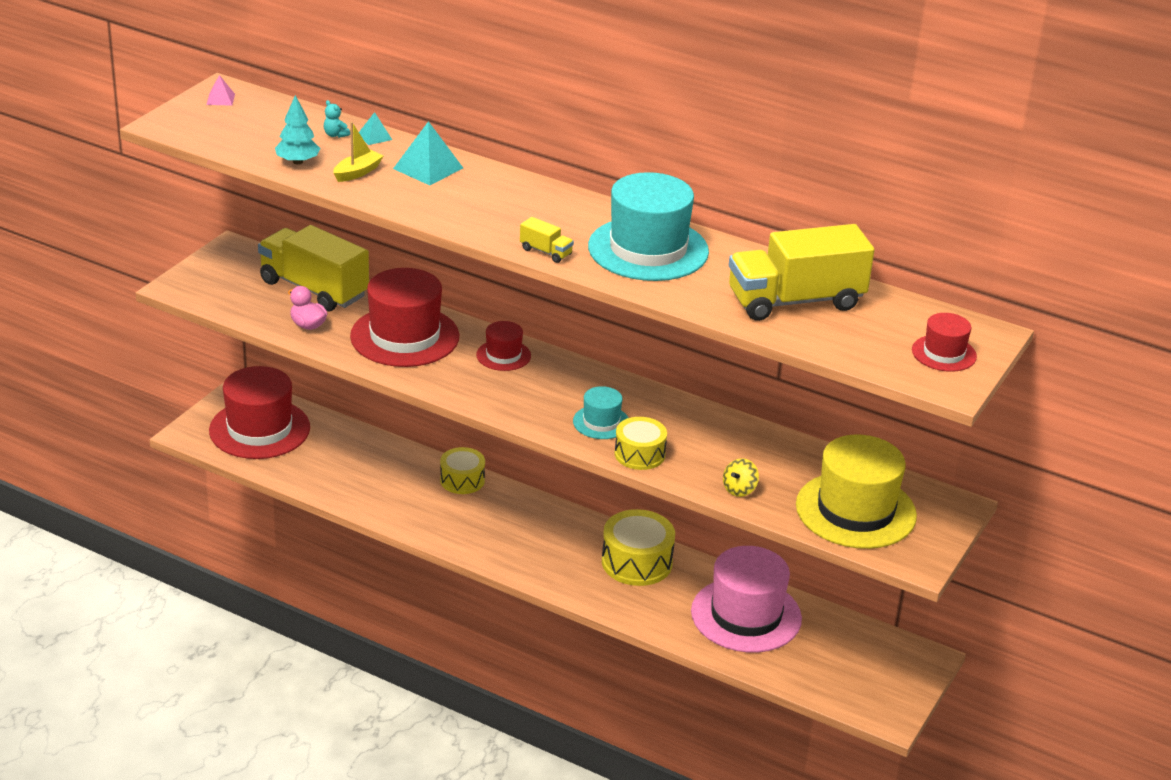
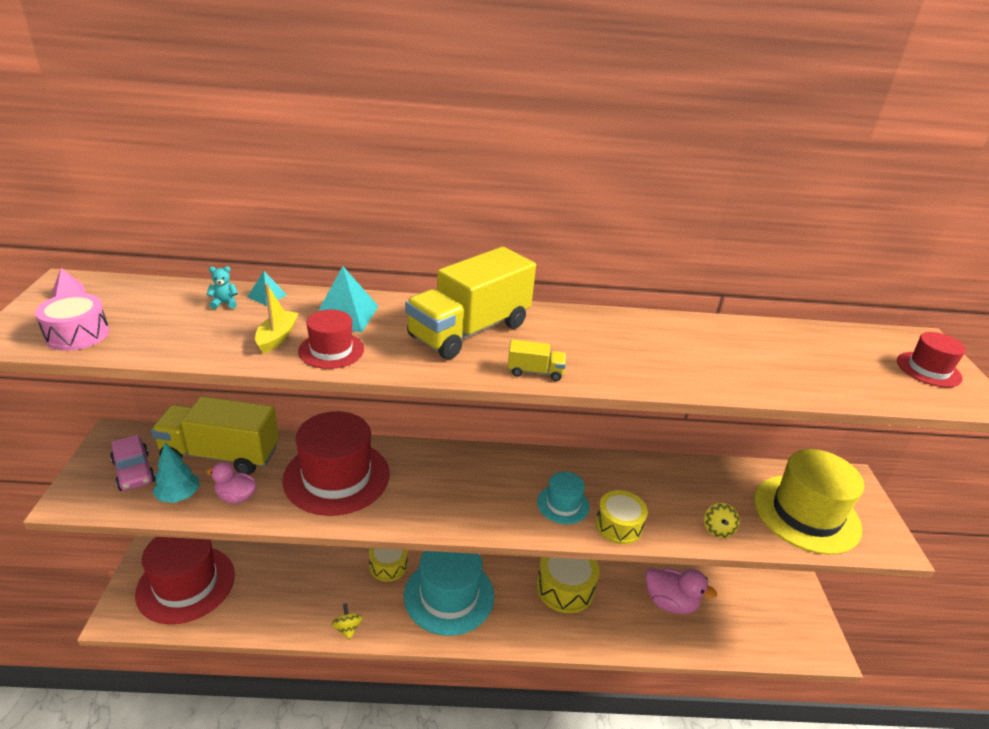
camera: 30 degrees left, 0 degrees up
(211, 133) = (77, 334): none -> pink drum
(235, 281) = (134, 471): none -> pink car
(298, 162) = (202, 342): turquoise tree -> turquoise tree (179, 496)
(335, 135) = (224, 303): turquoise teddy bear -> turquoise teddy bear turned 150 degrees clockwise
(387, 514) = (347, 628): none -> yellow spinning top
(503, 355) = (434, 465): red hat -> red hat (331, 350)
(648, 249) = (614, 342): turquoise hat -> turquoise hat (449, 595)
(746, 615) = (670, 602): pink hat -> pink duck
(795, 301) = (776, 356): yellow truck -> yellow truck (469, 331)

